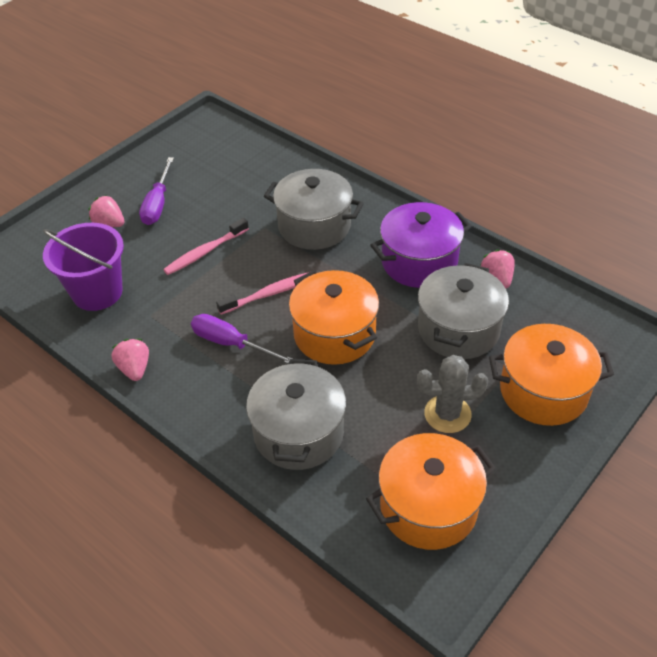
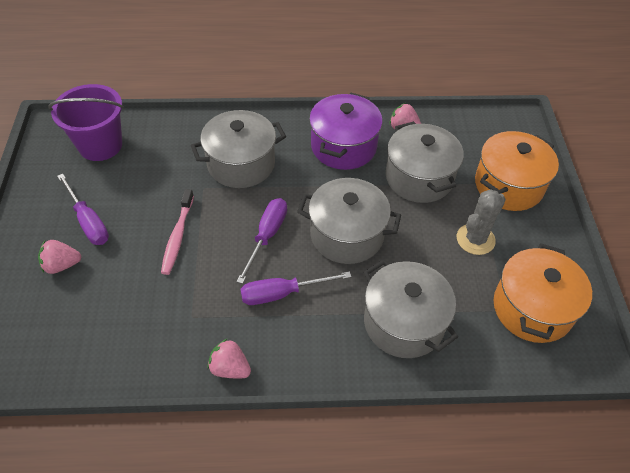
camera: 45 degrees left, 5 degrees up
(97, 292) = (121, 330): purple bucket -> purple bucket (100, 145)
(269, 294) = (267, 236): pink toothbrush -> purple screwdriver
(334, 334) = (347, 235): orange pot -> grey pot

